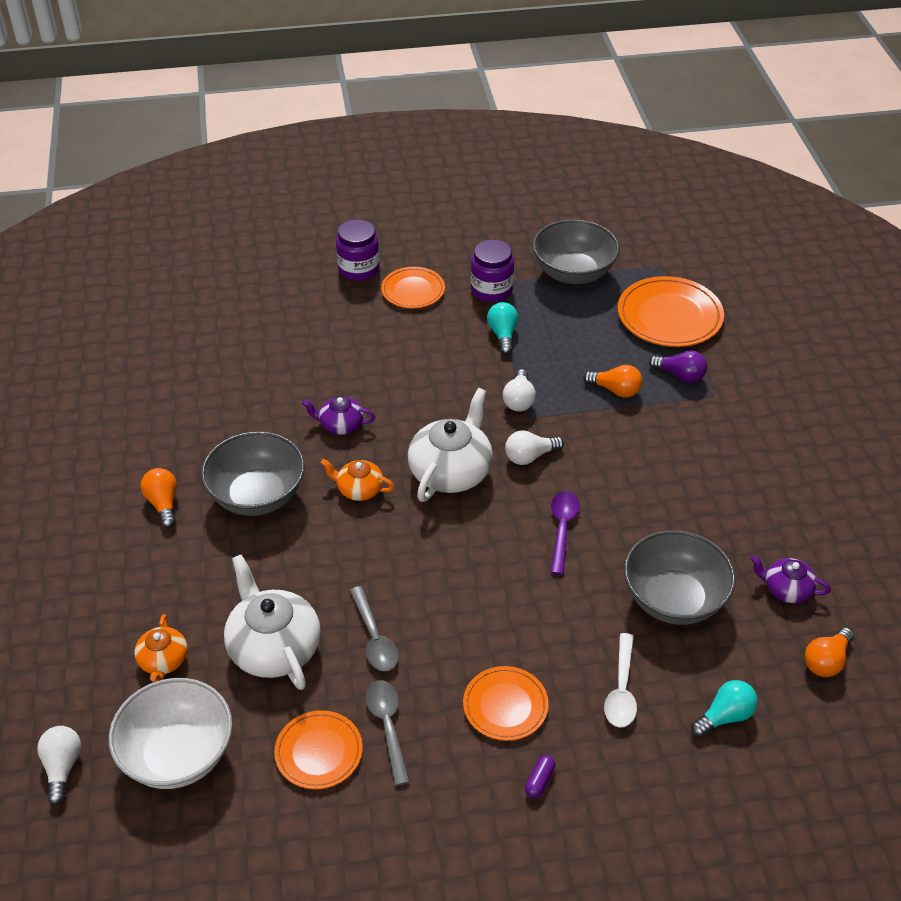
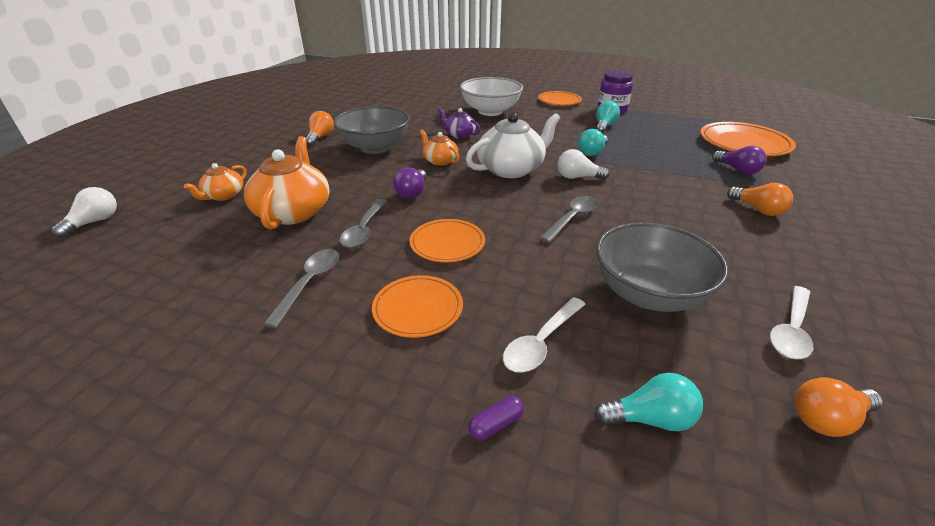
camera: 30 degrees right, 10 degrees down
(178, 754) = (160, 242): white bowl -> white bowl (490, 111)
(273, 647) = (294, 211): white teapot -> orange teapot
(319, 752) = (242, 278): orange plate -> orange plate (447, 244)
(358, 269) = (533, 89): purple jar -> none
(375, 560) = (412, 192): none -> purple light bulb
(519, 400) = (592, 152): white light bulb -> turquoise light bulb
(539, 781) = (390, 383): purple capsule -> purple capsule (496, 424)
(562, 529) = (572, 218): purple spoon -> grey spoon
(573, 273) = (677, 114): grey bowl -> none
(615, 390) = (674, 164): orange light bulb -> orange light bulb (758, 209)
(786, 589) = (791, 330): purple teapot -> white spoon

